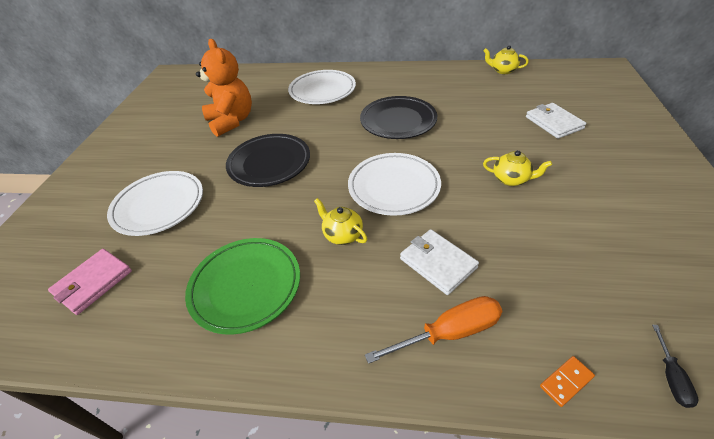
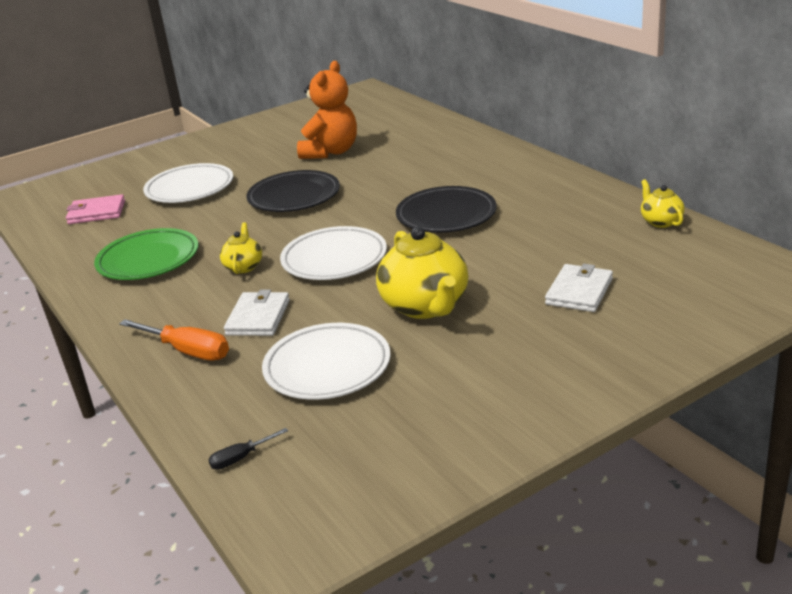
camera: 50 degrees right, 15 degrees down
(322, 91) = (444, 159): white plate -> white plate (327, 367)
(511, 179) = (426, 306): yellow teapot -> yellow teapot, size x1.95
(566, 381) = (189, 413): orange domino -> none

